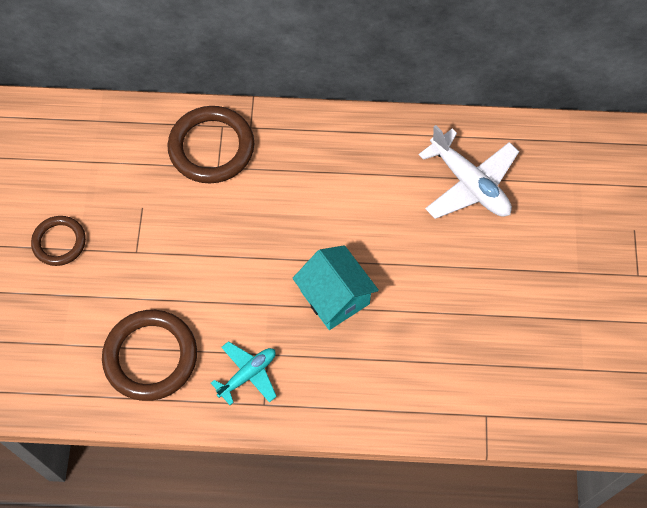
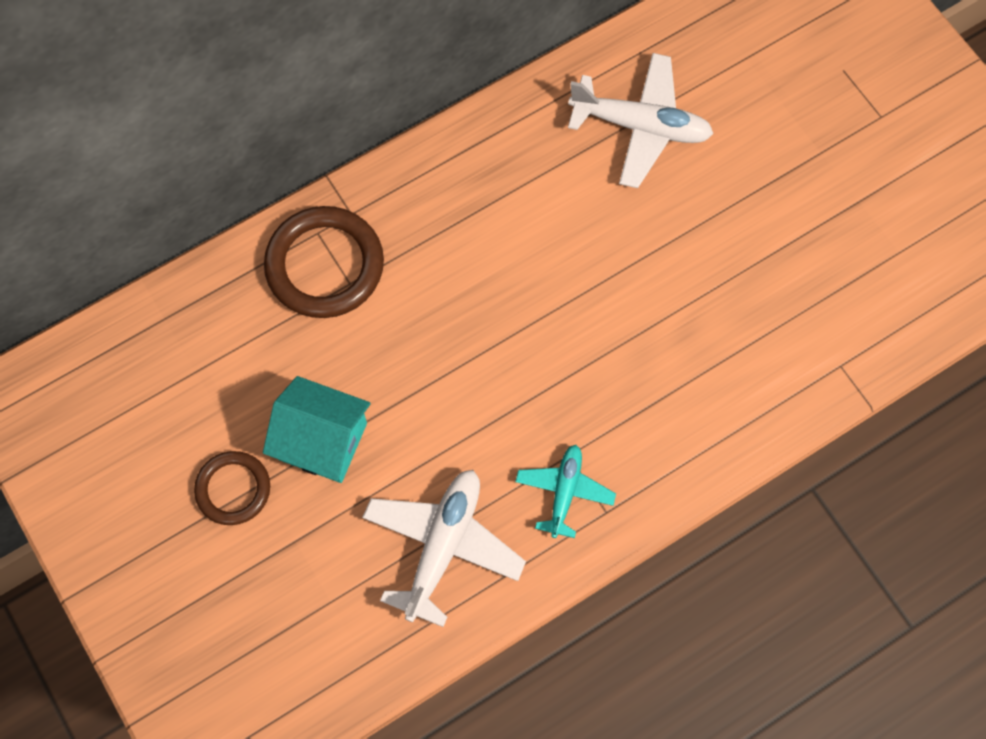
camera: 35 degrees left, 5 degrees up
(150, 357) = (443, 546): brown ring -> white plane
(335, 297) = (592, 345): turquoise house -> turquoise house (322, 441)

